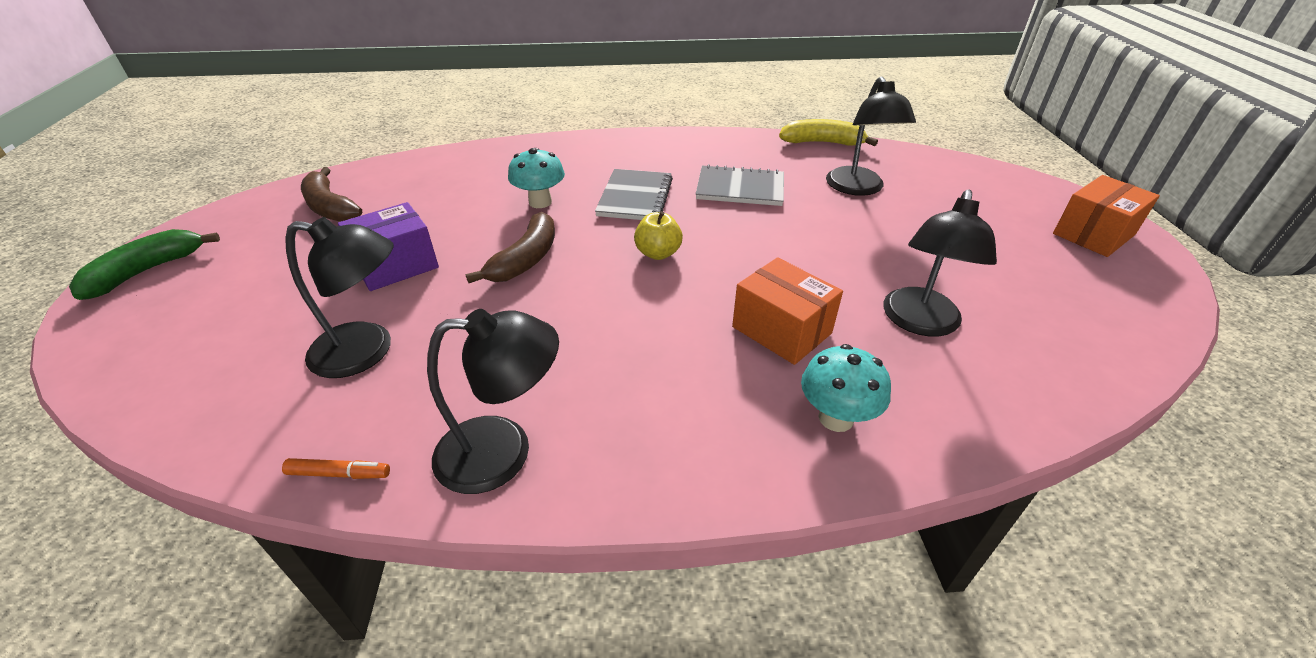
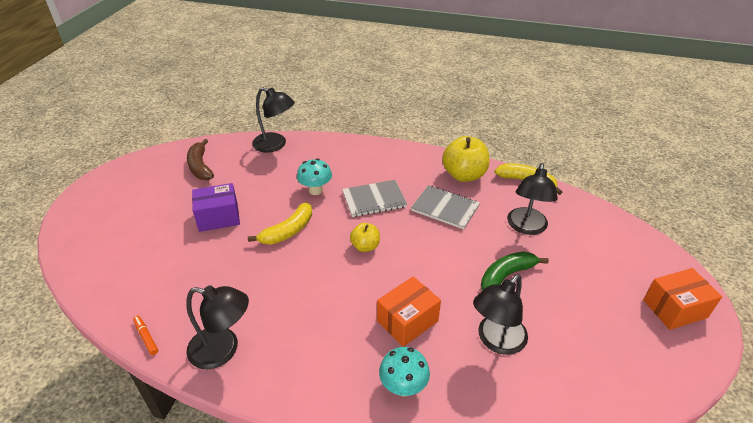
camera: 20 degrees right, 0 degrees up
(147, 271) = (100, 190): green banana -> green banana (506, 276)
(339, 474) = (146, 337): orange marker -> orange marker turned 150 degrees counterclockwise
(367, 351) = (183, 270): black lamp -> black lamp (275, 145)
(525, 259) = (288, 231): brown banana -> yellow banana
(635, 197) = (374, 200): grey notebook -> grey notebook turned 45 degrees clockwise
(739, 149) = (464, 175): none -> yellow apple
(781, 330) = (407, 321): orange box -> orange box turned 75 degrees clockwise

